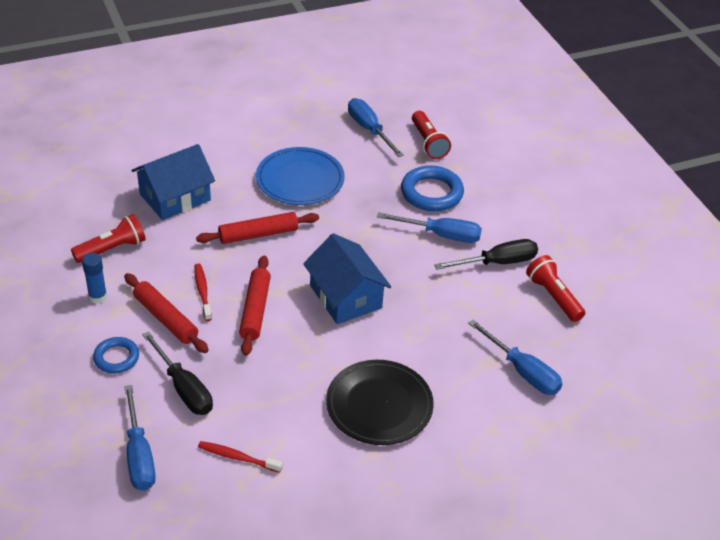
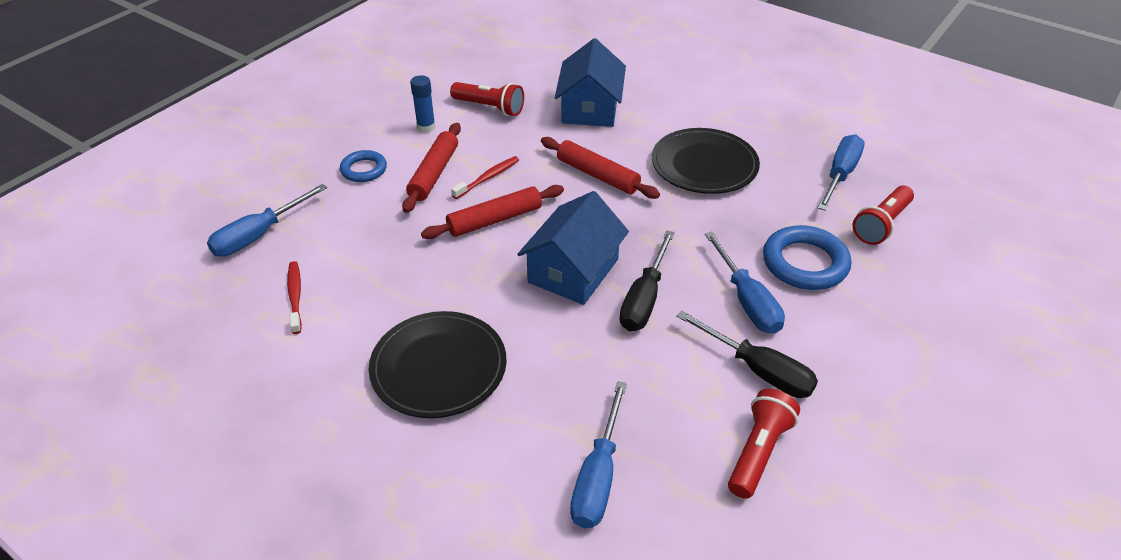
camera: 60 degrees right, 0 degrees up
(175, 197) = (590, 108): blue house -> blue house turned 75 degrees clockwise
(184, 388) = (357, 223): black screwdriver -> black screwdriver (644, 299)
(300, 180) = (704, 165): blue plate -> black plate

